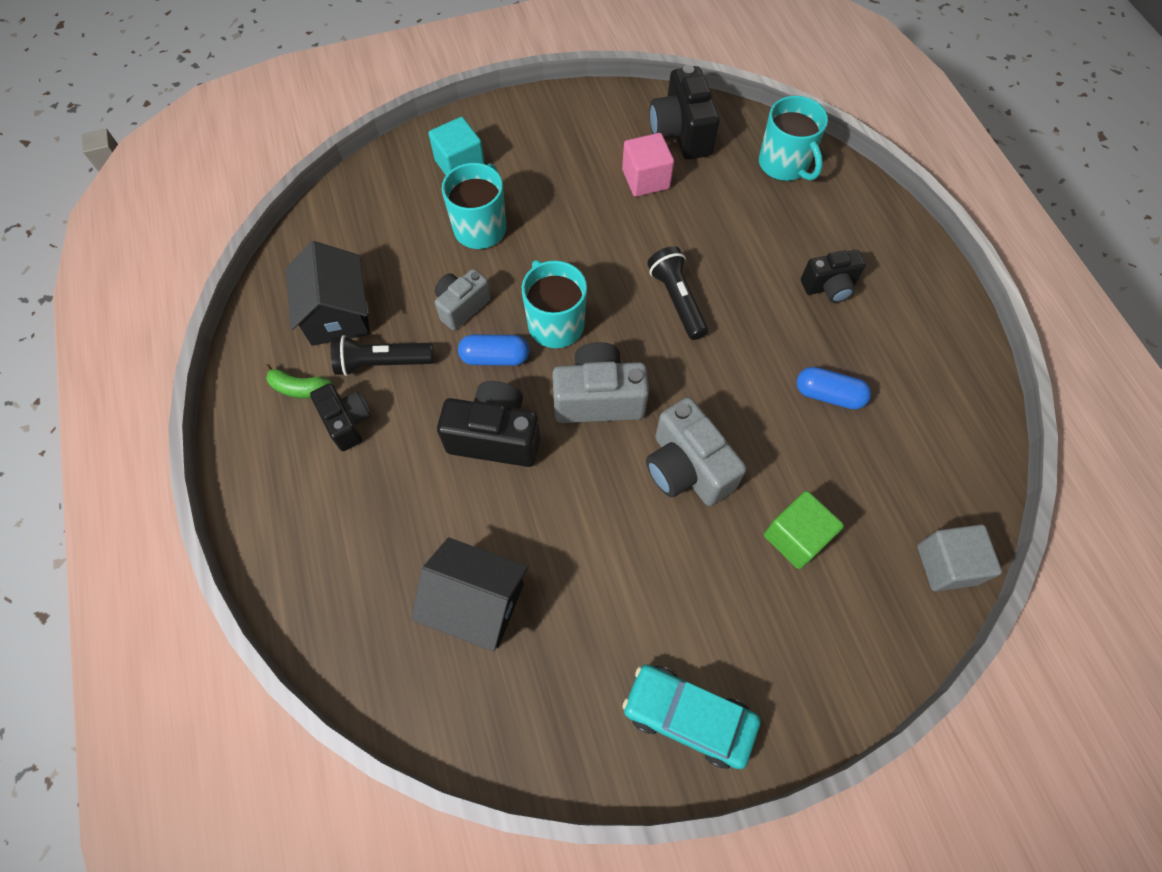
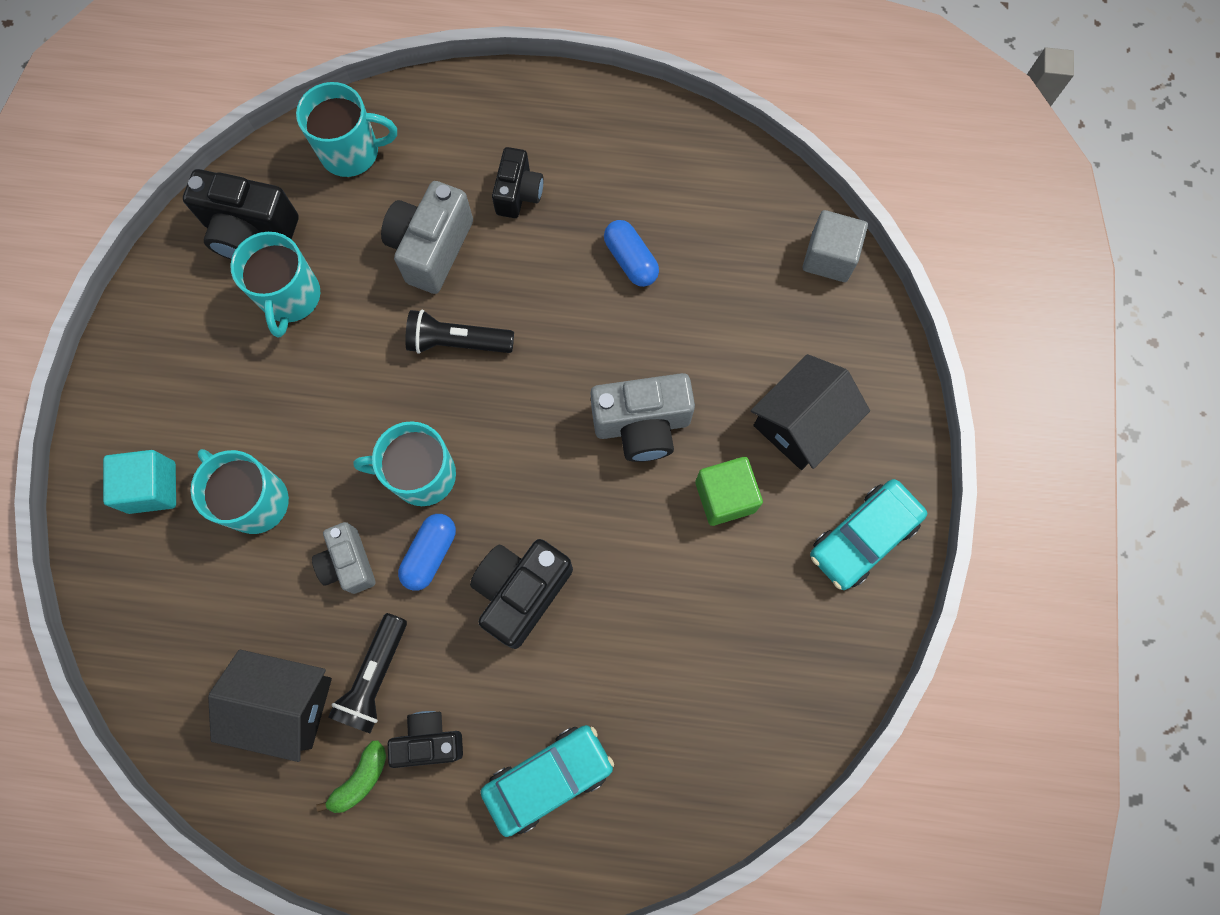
camera: 65 degrees left, 10 degrees up
(349, 525) = (548, 778): none -> turquoise car
(476, 602) = (683, 681): black house -> black house (801, 423)
(598, 398) = (529, 471): grey camera -> grey camera (431, 248)
(645, 179) = (290, 297): pink cube -> turquoise mug
(796, 537) = (751, 365): green cube -> green cube (725, 496)
(828, 395) = (631, 260): blue capsule -> blue capsule turned 75 degrees counterclockwise

